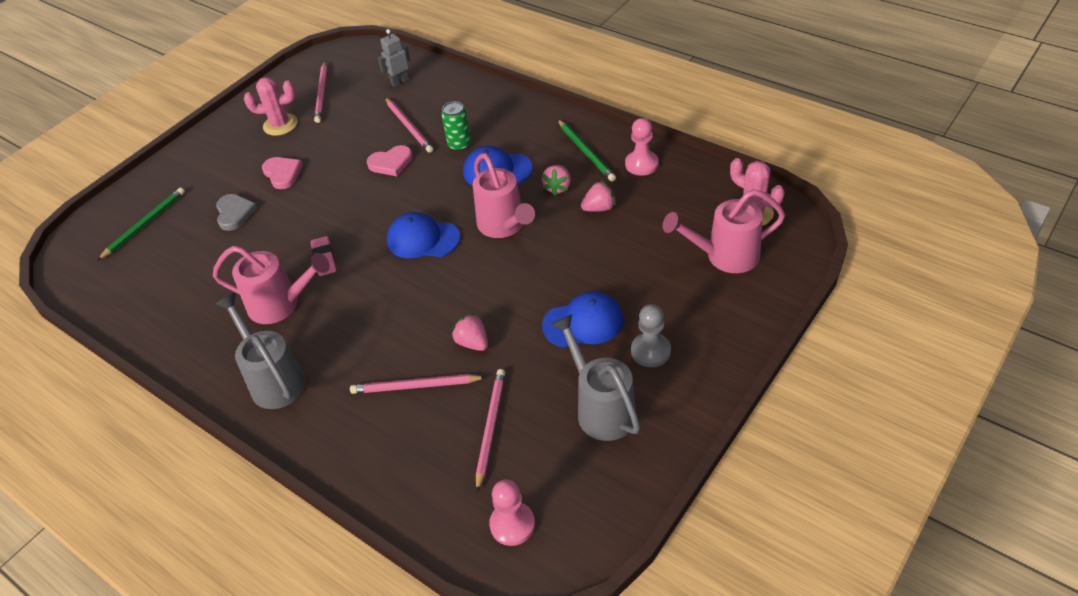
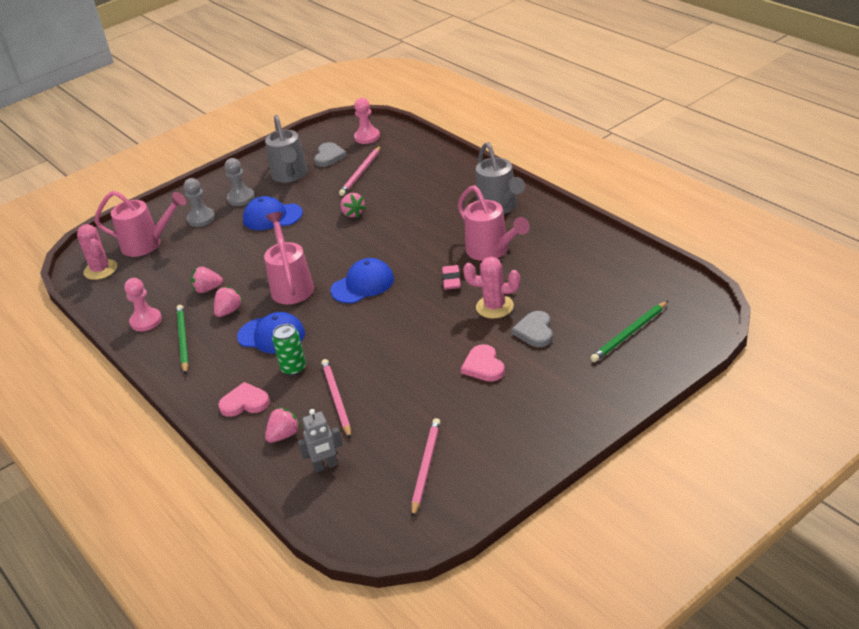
camera: 165 degrees left, 10 degrees down
(280, 125) = (482, 429): pink cactus -> pink cactus (494, 307)
(281, 305) = (492, 251): pink watering can -> pink watering can turned 150 degrees counterclockwise
(391, 163) = (368, 359): pink heart -> pink heart (245, 402)
(416, 386) = (400, 195): pink pencil -> none
(423, 239) = (362, 284): blue cap -> blue cap turned 60 degrees counterclockwise
(442, 95) = (284, 435): none -> pink strawberry
(558, 462) = (329, 156): none -> grey heart
(683, 306) = (201, 218): none -> grey pawn

